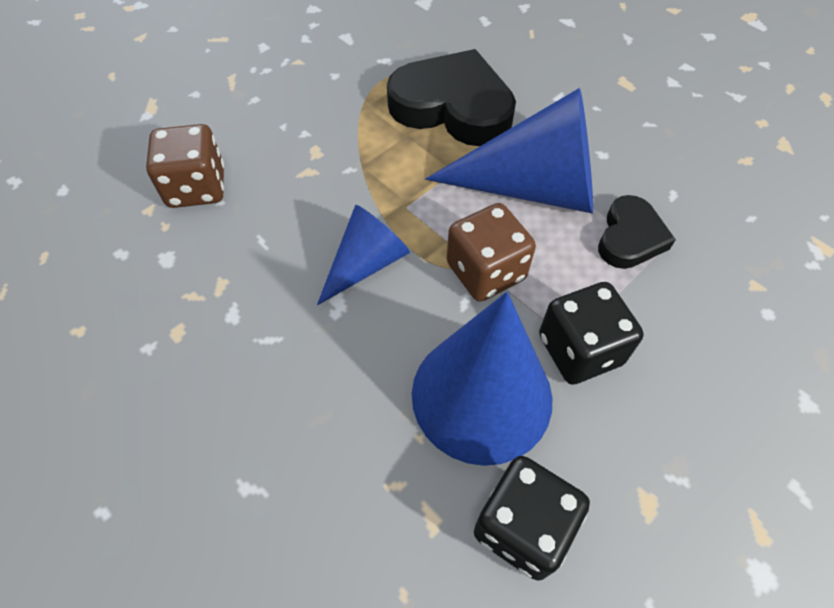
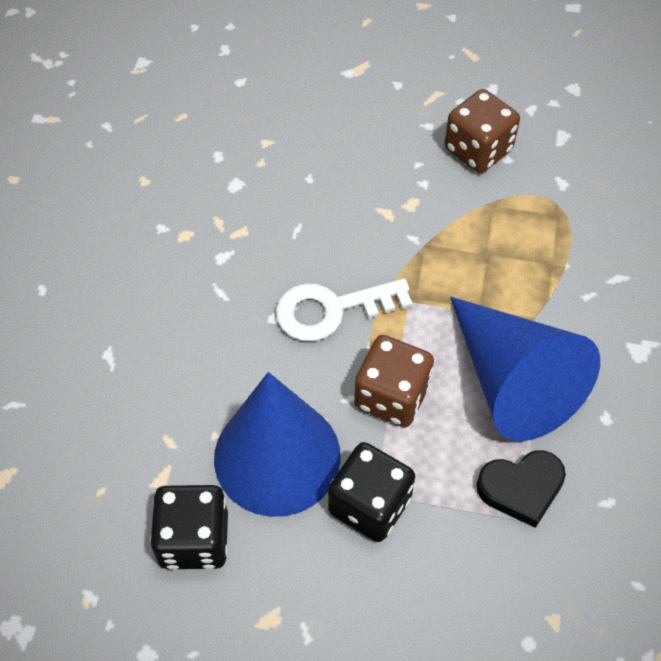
camera: 55 degrees right, 0 degrees up
(197, 187) = (309, 155): brown dice -> brown dice (478, 150)
(366, 264) = (331, 310): blue cone -> white key
(452, 107) = (553, 267): black heart -> none

